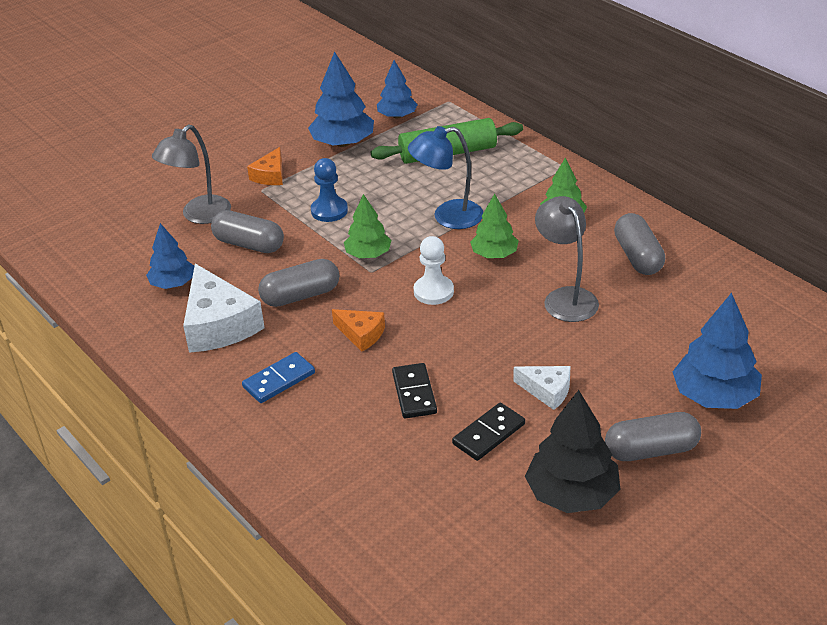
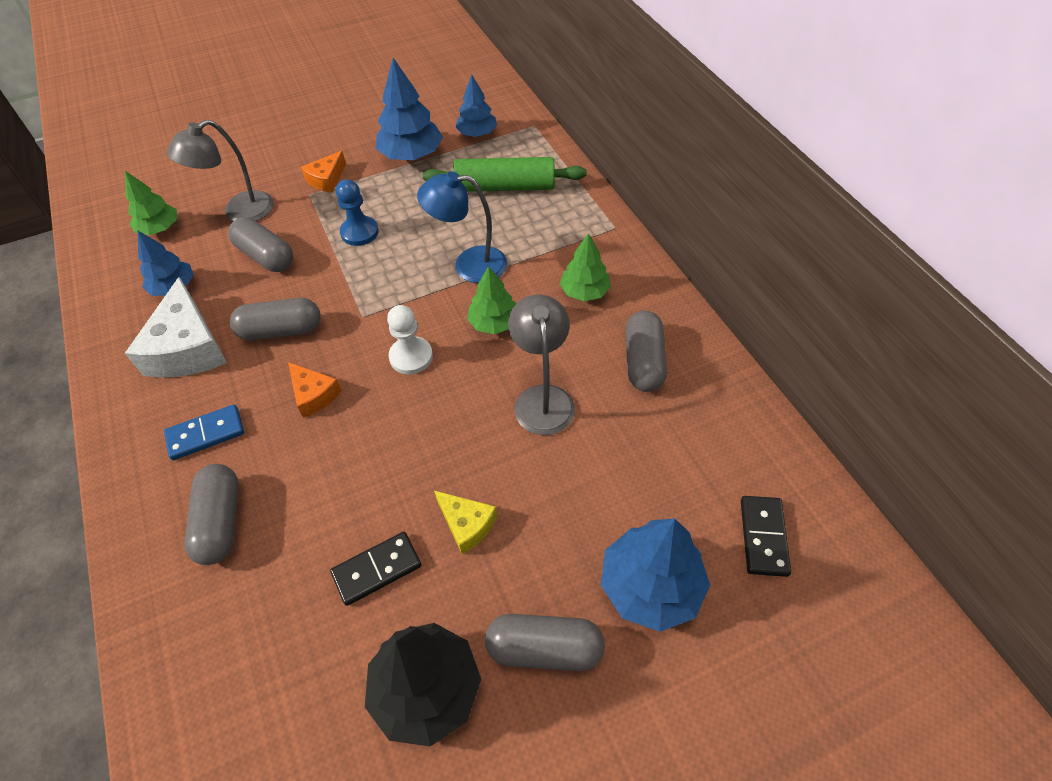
camera: 15 degrees right, 15 degrees up
(333, 434) = (220, 522): none -> grey capsule
(368, 254) = (370, 294): green tree -> green tree (160, 229)
(414, 393) = (328, 488): black domino -> black domino (763, 537)
(547, 391) = (466, 524): white cheese -> yellow cheese

